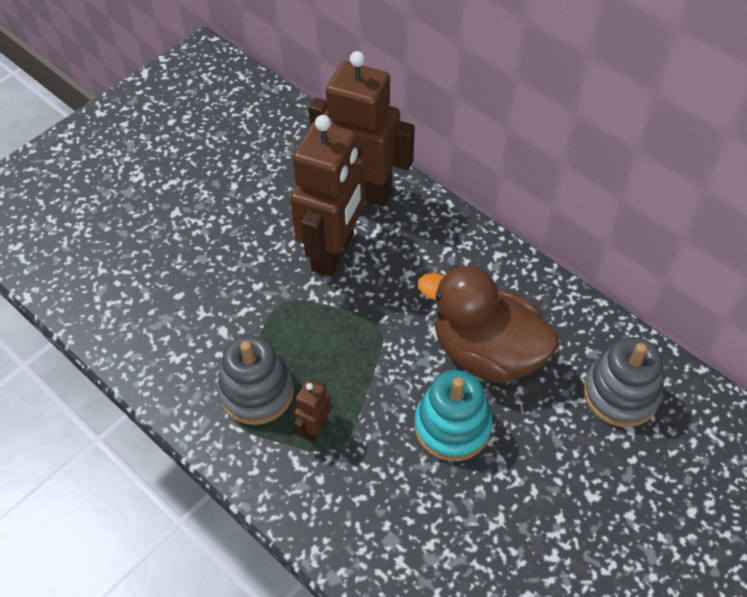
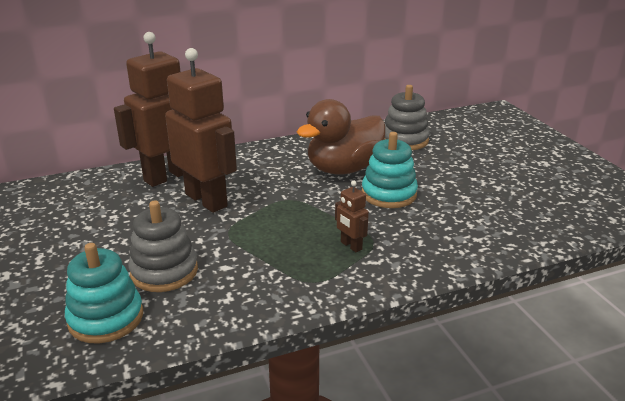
camera: 65 degrees left, 25 degrees down
(111, 282) = (106, 318): none -> turquoise stacking toy
(256, 392) = (298, 264): grey stacking toy -> grey stacking toy (164, 271)

